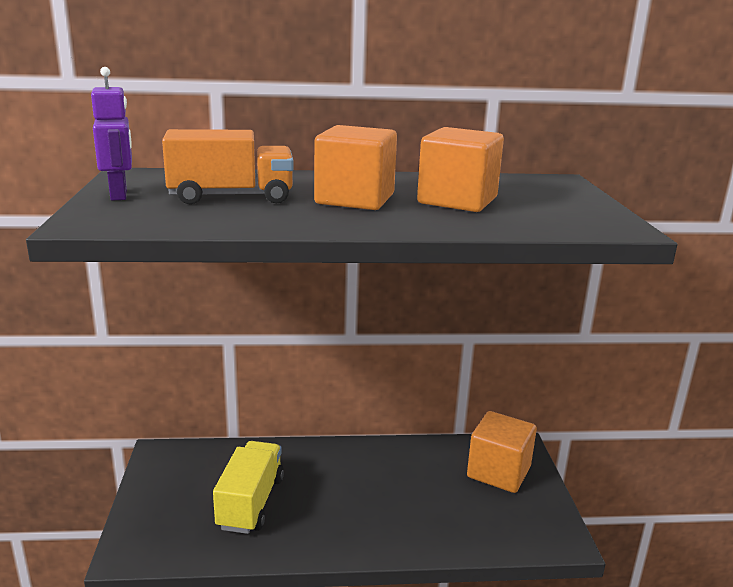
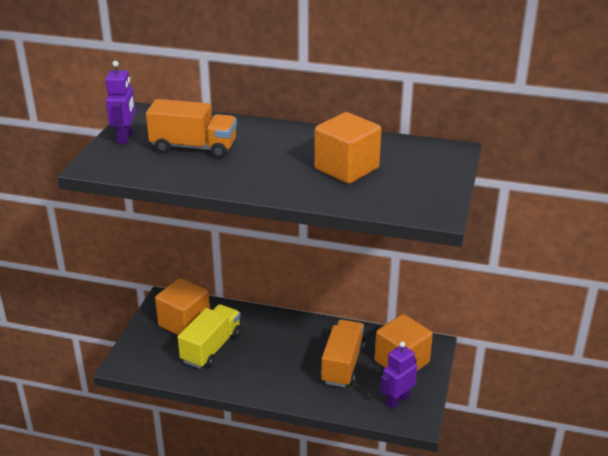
camera: 20 degrees right, 10 degrees up
(355, 199) = (274, 159): orange cube -> orange cube (184, 323)
(432, 490) = (343, 365): none -> orange truck
(524, 520) = (397, 401): none -> purple robot

